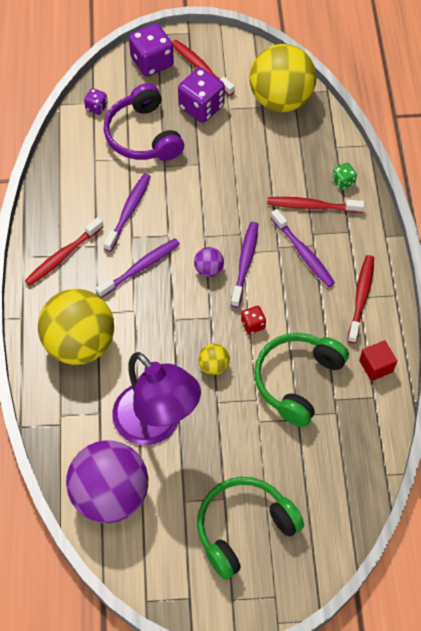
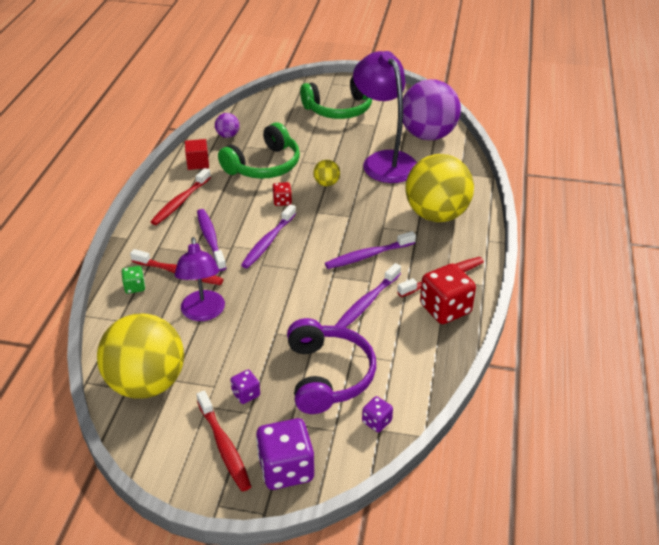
camera: 165 degrees left, 20 degrees down
(56, 220) = (445, 309): none -> red dice
(201, 107) = (246, 394): purple dice -> purple dice, size x0.50
(209, 269) = (304, 243): purple ball -> purple ball (228, 135)
(268, 169) = (203, 313): none -> purple lamp

